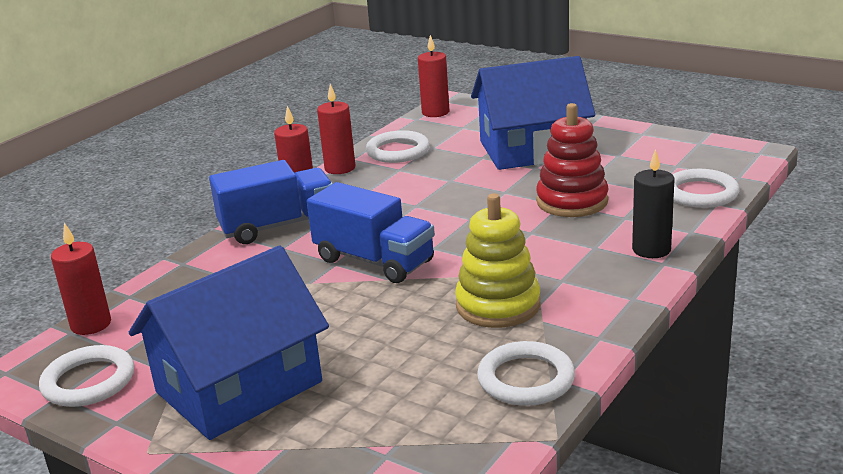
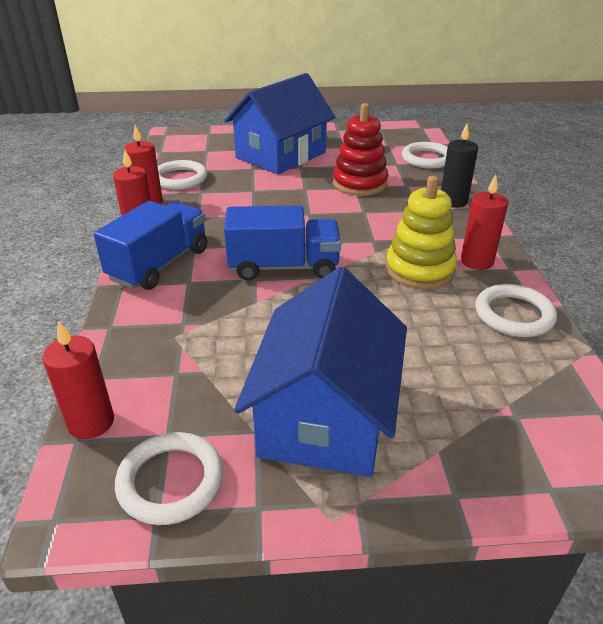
camera: 40 degrees left, 10 degrees up
(435, 112) = (169, 144): red candle -> red candle (477, 261)

